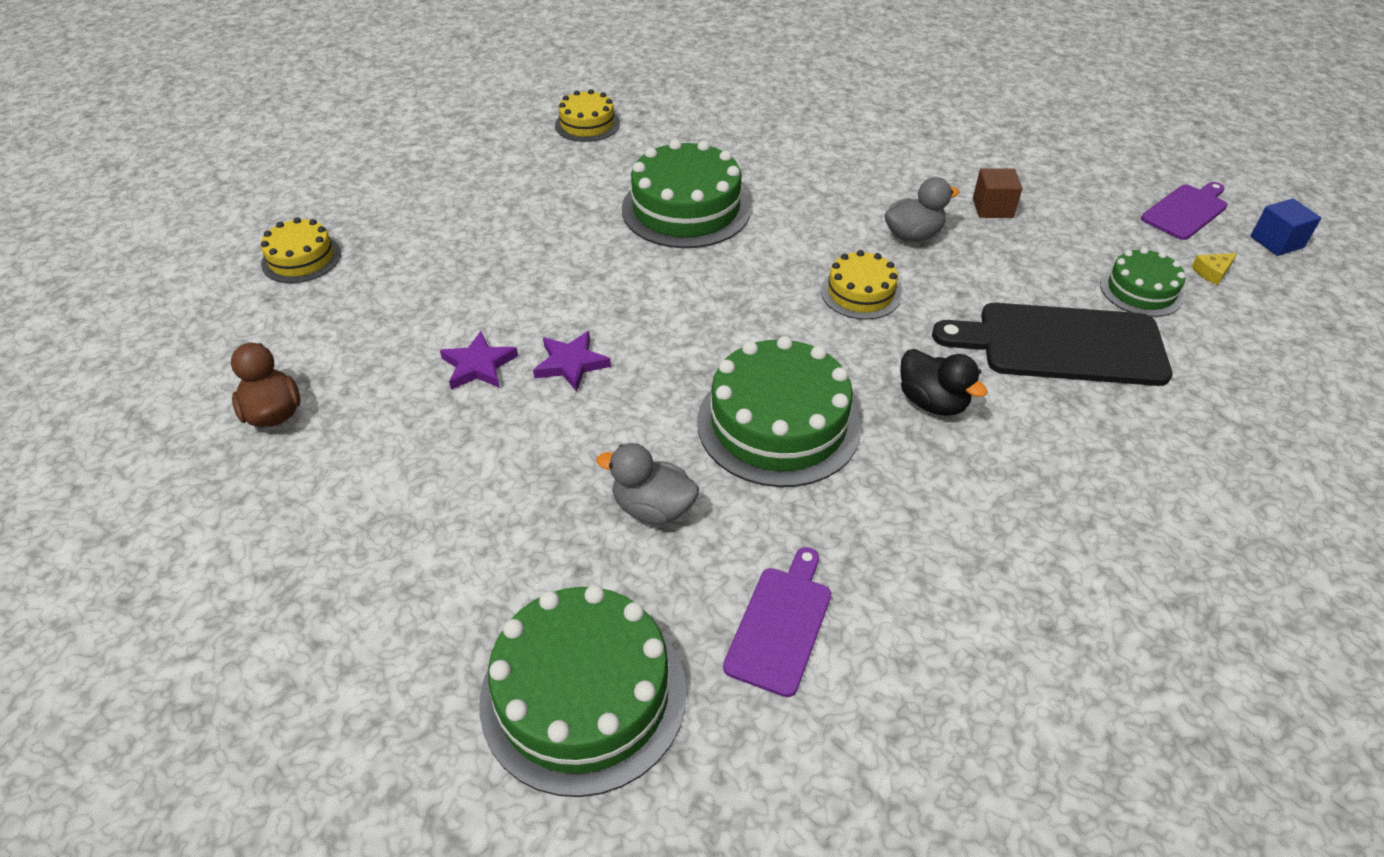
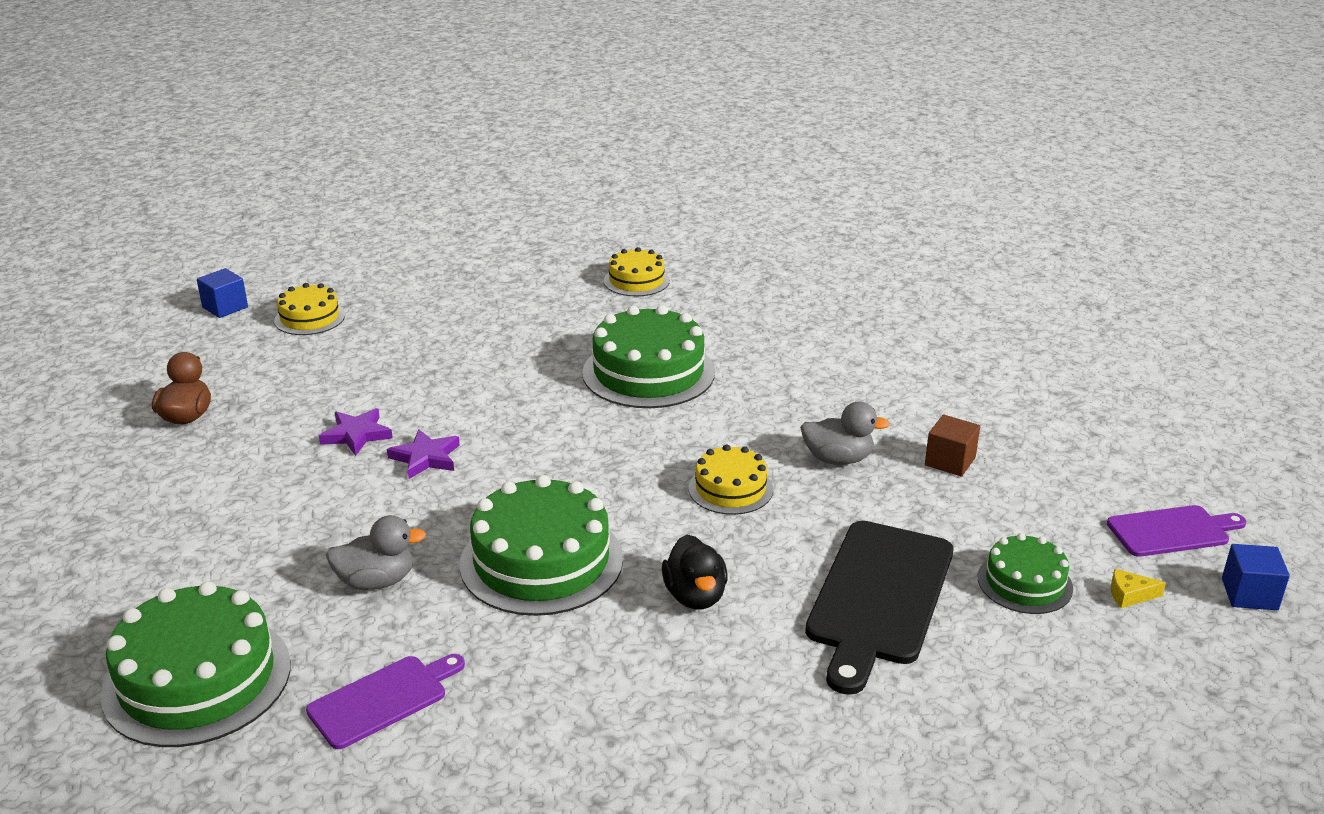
camera: 30 degrees right, 15 degrees down
(192, 277) = (225, 307): none -> blue cube
(653, 508) = (376, 581): grey duck -> grey duck turned 120 degrees clockwise
(1062, 345) = (879, 598): black cutting board -> black cutting board turned 105 degrees counterclockwise

